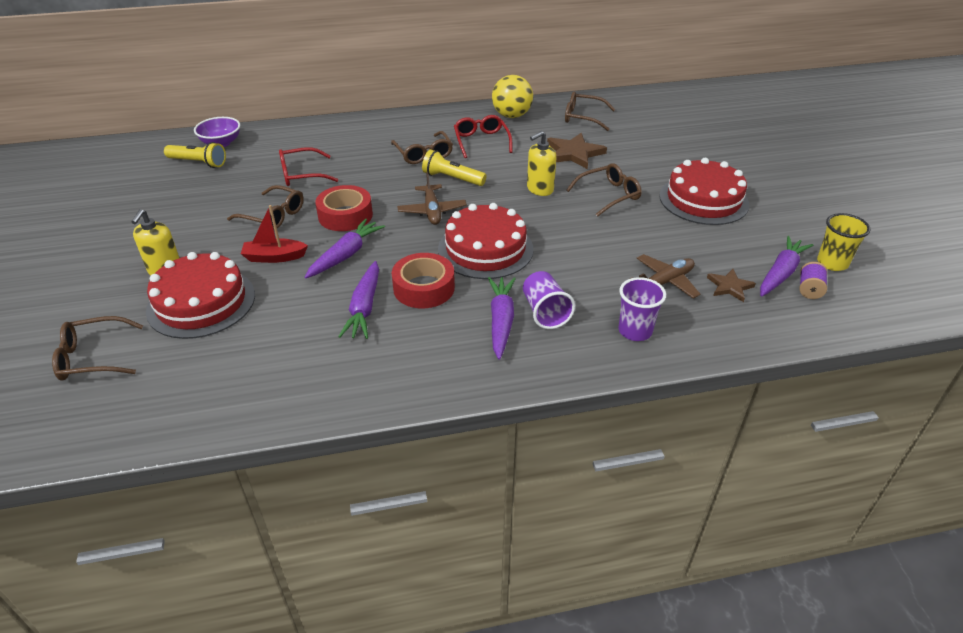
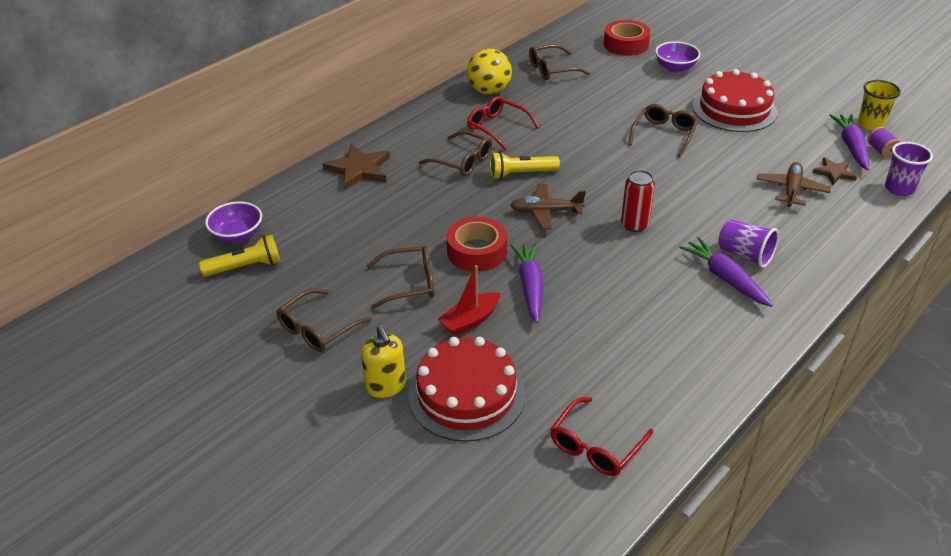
camera: 35 degrees left, 0 degrees up
(94, 357) = (444, 496): brown glasses -> brown glasses (318, 328)
(302, 174) = (376, 231): red glasses -> red glasses (596, 446)
(364, 307) = (611, 323): purple carrot -> none
(424, 288) = (633, 282): red tape -> red tape (626, 44)
(432, 211) = (545, 212): brown plane -> brown plane turned 135 degrees clockwise
(485, 249) = (634, 225): red cake -> red can
(540, 189) = (605, 152): yellow soap dispenser -> none
(574, 153) = (589, 107): brown star -> brown star (359, 169)
(635, 331) = (819, 238): purple cup -> purple cup (899, 189)
(693, 150) = (675, 68): none -> purple bowl

